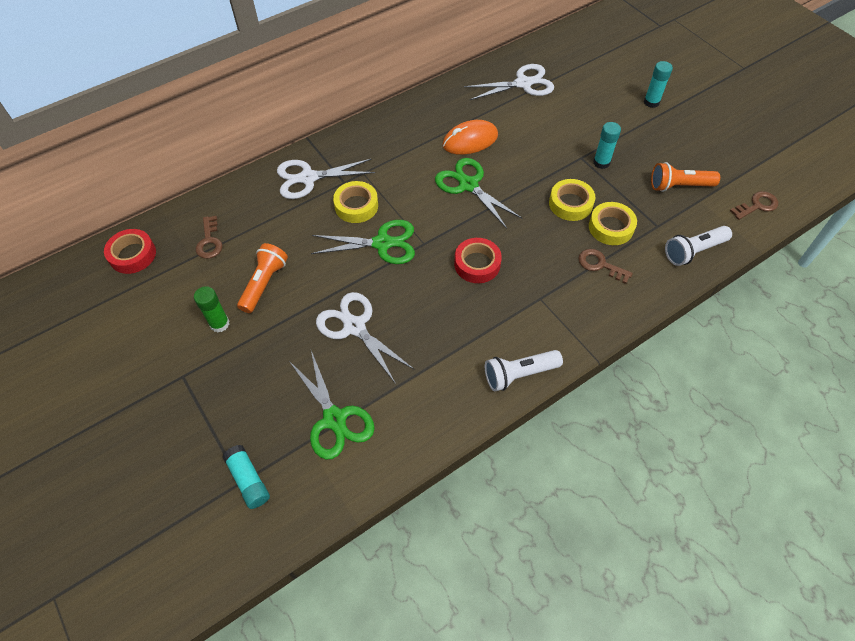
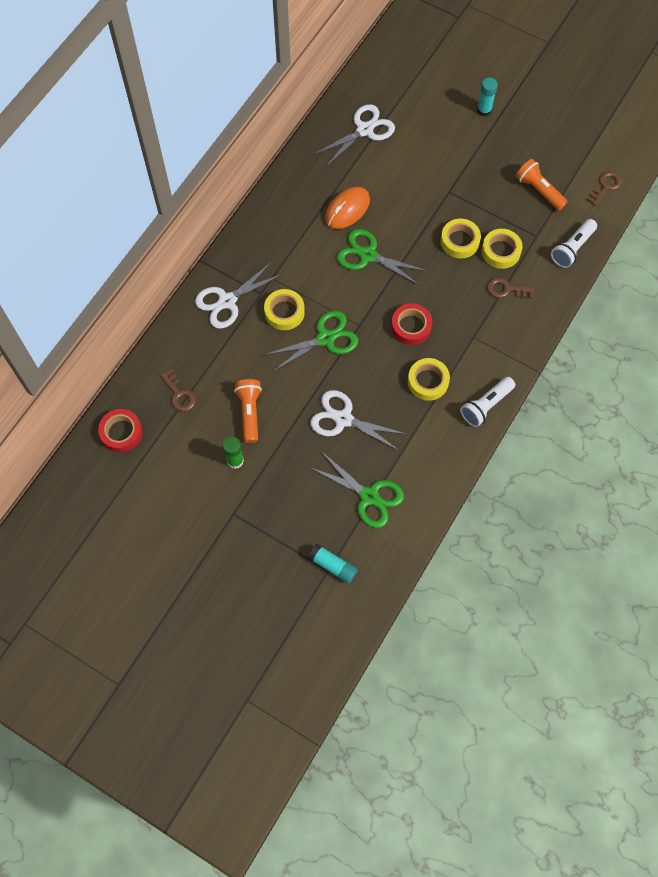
camera: 25 degrees left, 10 degrees up
(466, 324) = (428, 381): none -> yellow tape
(601, 162) = (467, 190): turquoise glue stick -> none
(679, 186) = (539, 190): orange flashlight -> orange flashlight turned 75 degrees clockwise

